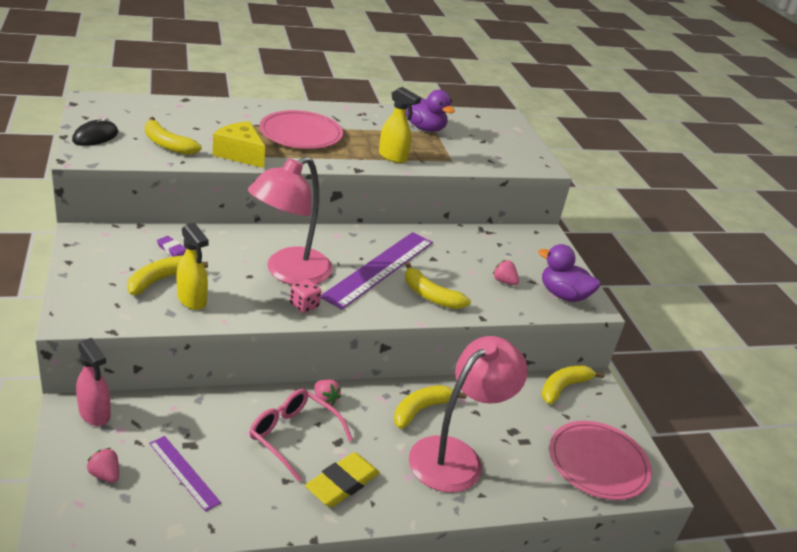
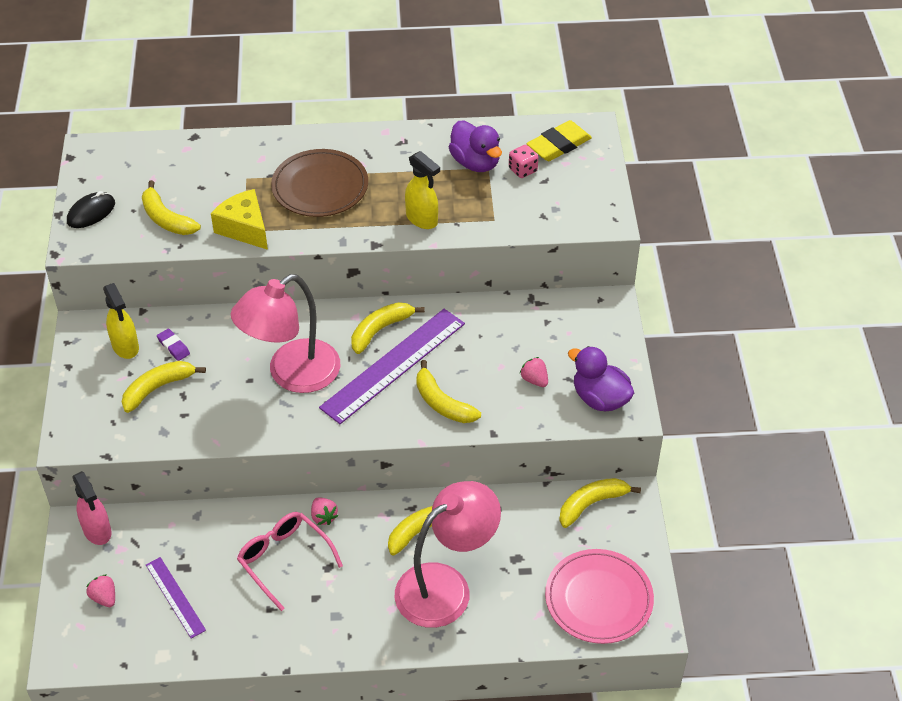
camera: 15 degrees right, 15 degrees up
(192, 300) = (186, 415): yellow spray bottle -> yellow spray bottle (125, 347)
(301, 133) = (320, 186): pink plate -> brown plate
(304, 306) = (301, 420): pink dice -> pink dice (523, 170)
(342, 484) = (323, 614): yellow eraser -> yellow eraser (559, 145)
(361, 245) = (380, 330): none -> yellow banana

